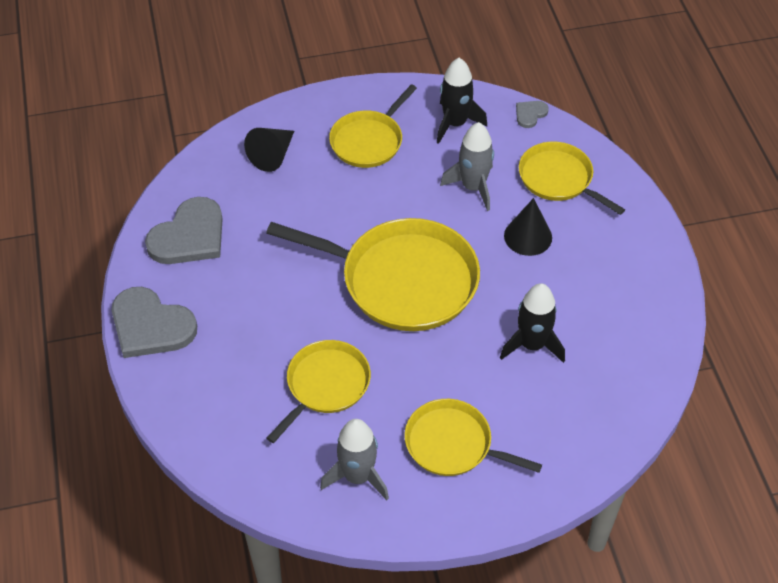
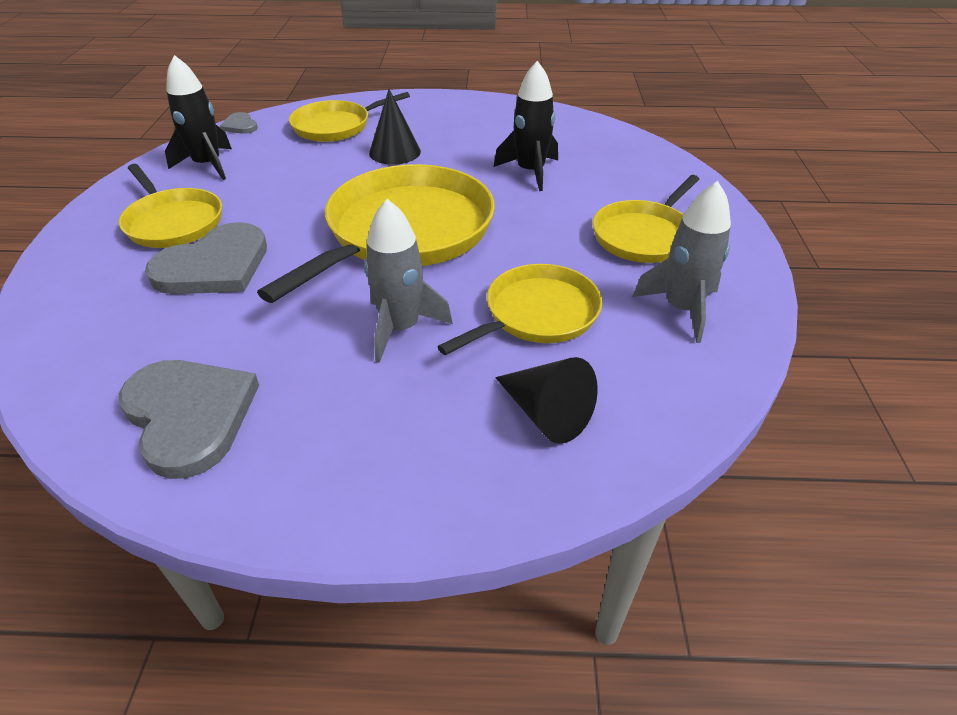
camera: 75 degrees left, 10 degrees down
(150, 326) = (347, 495): grey heart -> grey heart (214, 266)
(272, 155) = (114, 303): black cone -> black cone (546, 414)
(325, 385) = (537, 314): yellow pan -> yellow pan turned 90 degrees clockwise
(473, 187) = (306, 169): grey rocket -> grey rocket (401, 328)

